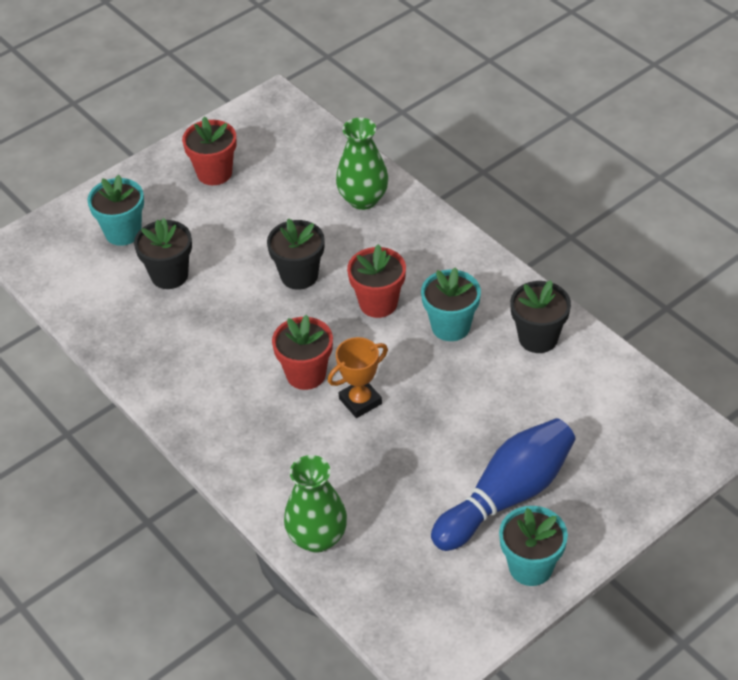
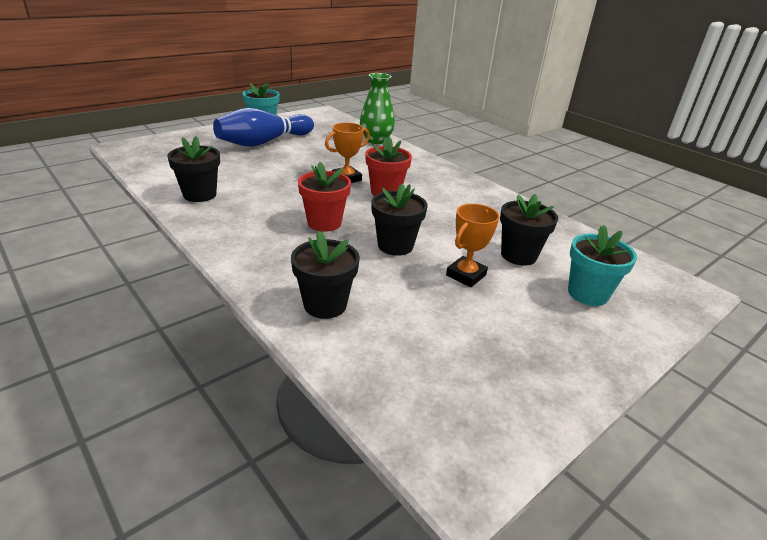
camera: 175 degrees right, 15 degrees down
(214, 173) = (514, 351): red flower pot -> none
(233, 243) = (466, 275): none -> orange trophy
(363, 199) = (325, 305): green vase -> black flower pot
(450, 326) = (267, 206): turquoise flower pot -> none

